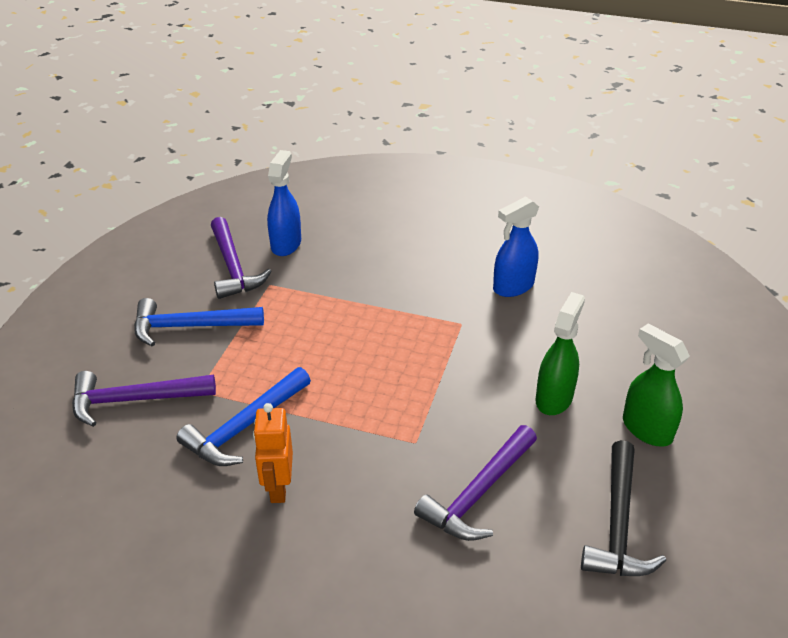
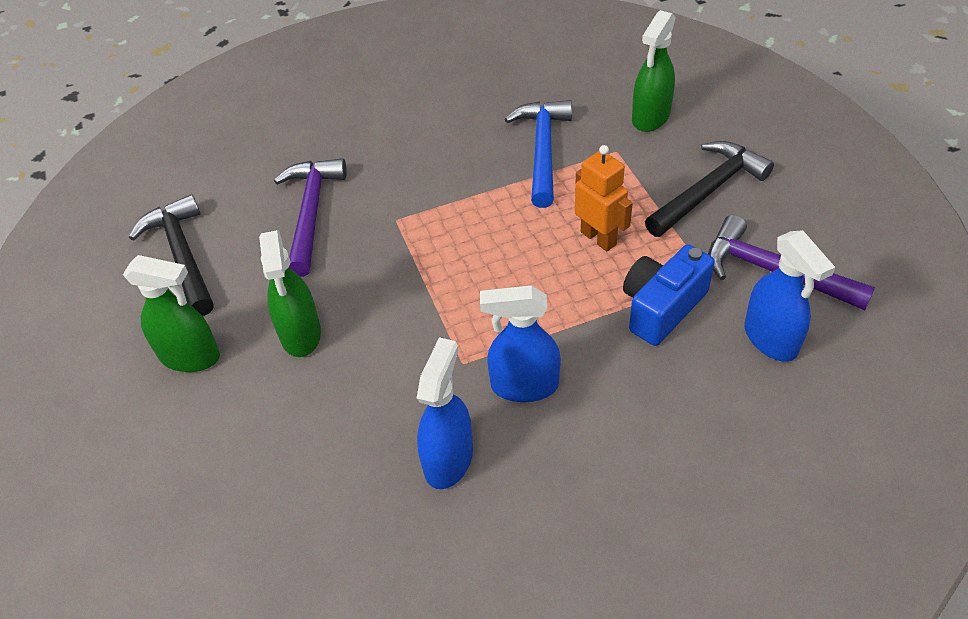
camera: 145 degrees right, 10 degrees up
(135, 400) = (650, 117): purple hammer -> green spray bottle
(191, 327) = (707, 191): blue hammer -> black hammer
(278, 488) = (465, 132): orange robot -> orange robot (598, 238)
(316, 286) = (662, 308): none -> blue camera
(438, 294) = (524, 386): none -> blue spray bottle

